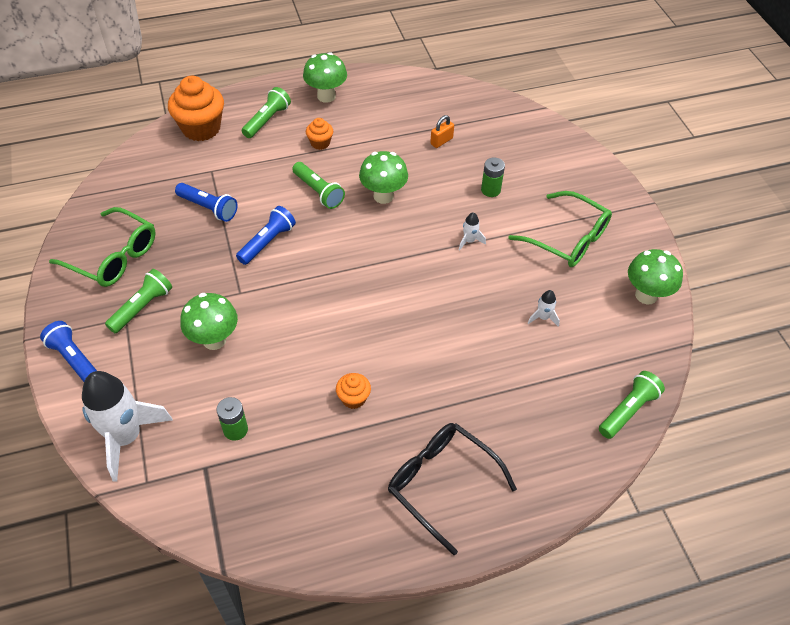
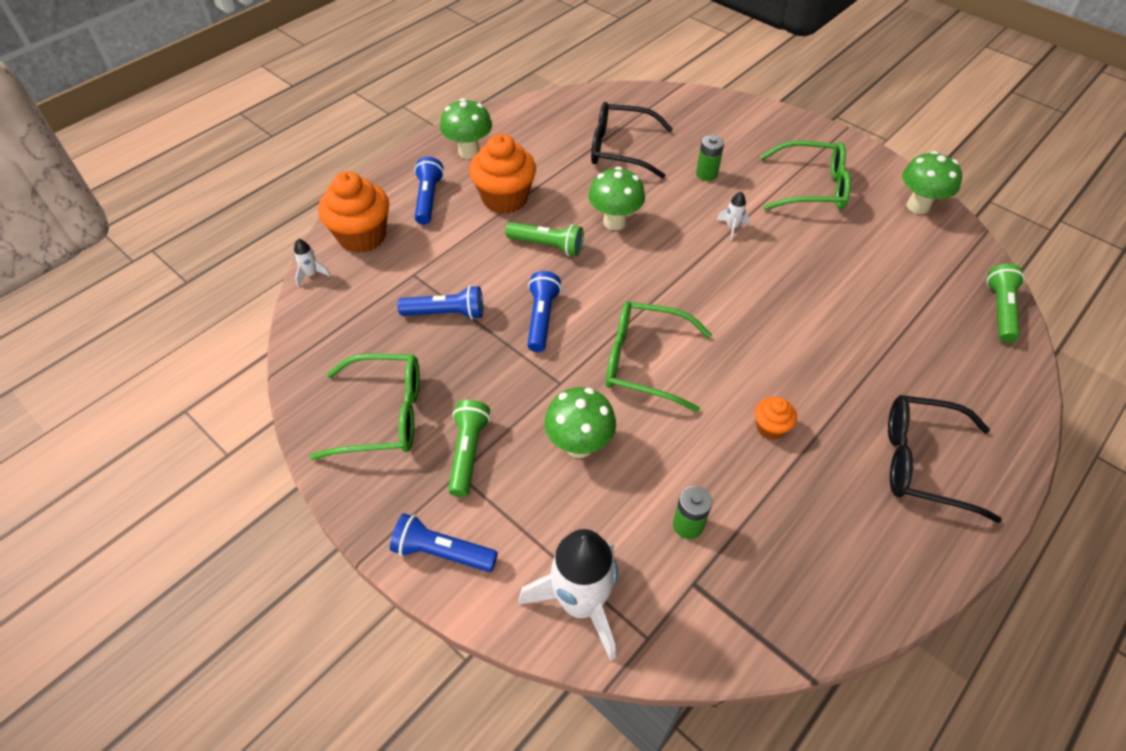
camera: 30 degrees left, 0 degrees up
(267, 120) = (428, 199): green flashlight -> blue flashlight
(309, 307) = (644, 362): none -> green glasses
(320, 143) = (505, 198): orange cupcake -> orange cupcake, size x2.01
(441, 141) = (621, 149): orange padlock -> black glasses
(543, 317) = (858, 265): white rocket -> white rocket (311, 274)

